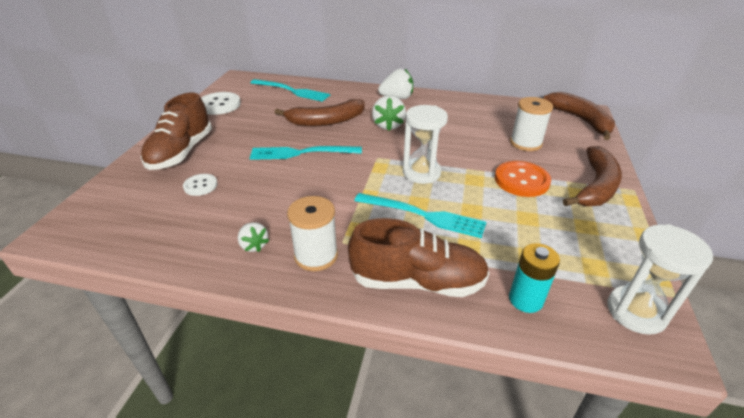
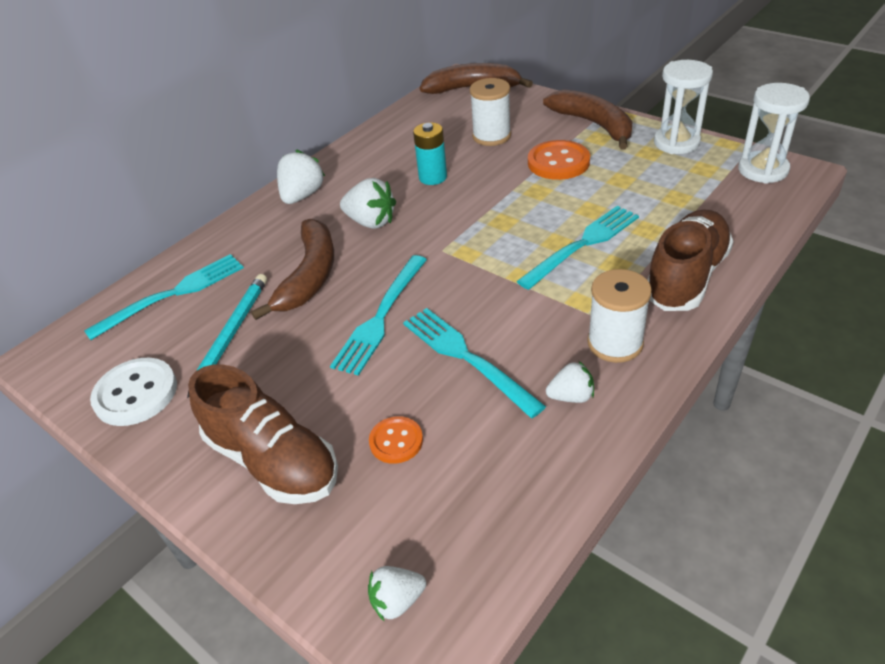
camera: 60 degrees left, 5 degrees up
(88, 216) = (397, 601): none -> white strawberry
(200, 186) = (396, 441): white button -> orange button
(269, 114) = (231, 334): none -> turquoise pencil
(277, 192) = (465, 357): none -> turquoise fork
(421, 173) = (501, 224): white hourglass -> white hourglass (676, 143)
(525, 300) = (732, 219): turquoise battery -> turquoise battery (433, 177)

